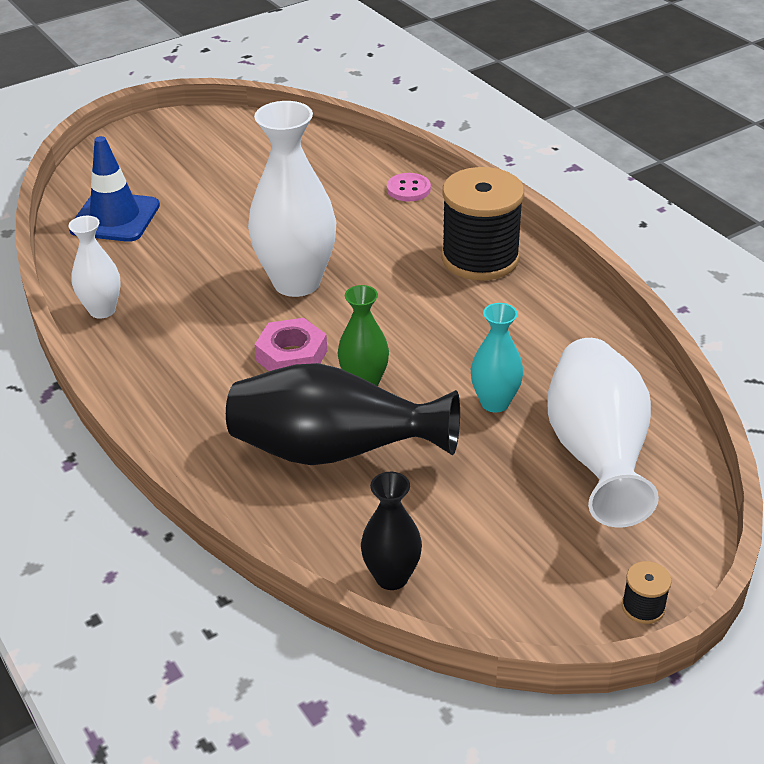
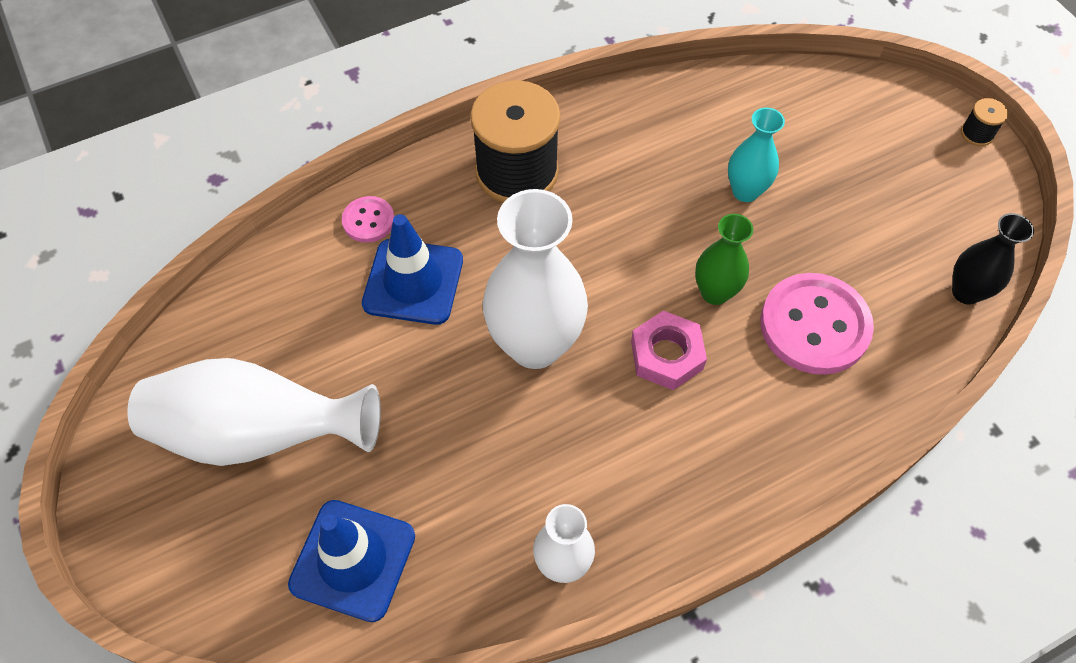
camera: 85 degrees left, 20 degrees up
(333, 452) = (814, 326): black vase -> pink button
(351, 216) = (413, 282): none -> blue traffic cone
(596, 455) = (814, 131): white vase -> white vase (257, 433)

